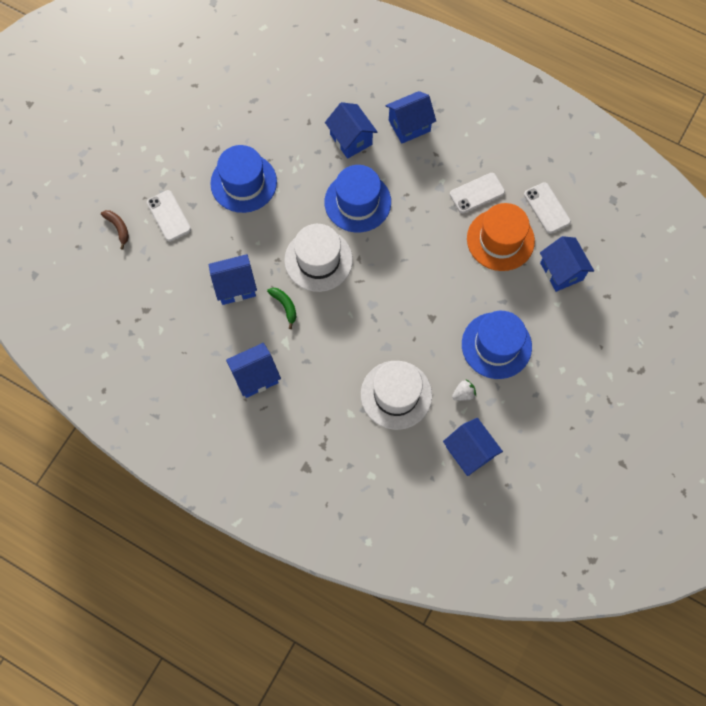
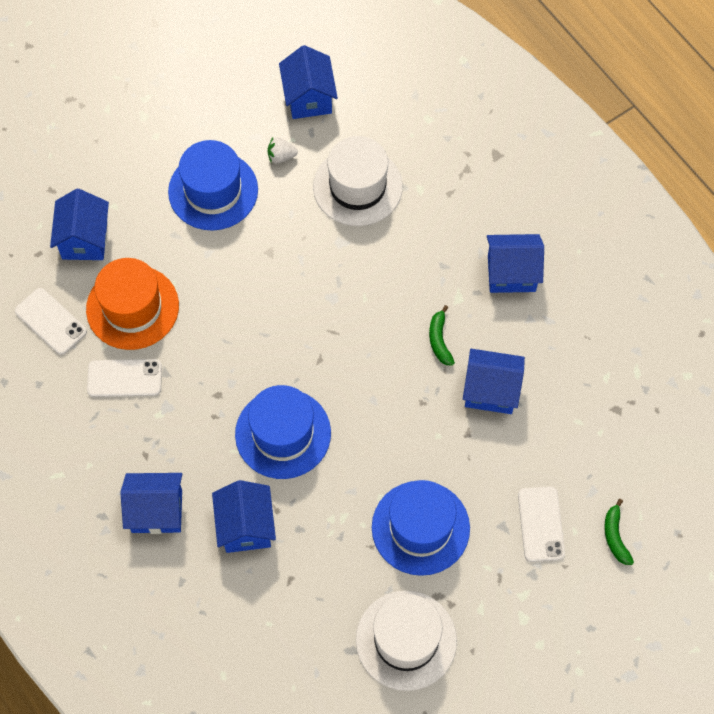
camera: 155 degrees left, 5 degrees down
(118, 228) = (615, 536): brown banana -> green banana
(318, 260) = (371, 379): white hat -> white hat (406, 640)
(547, 208) = (51, 321): white phone -> white phone turned 45 degrees counterclockwise

